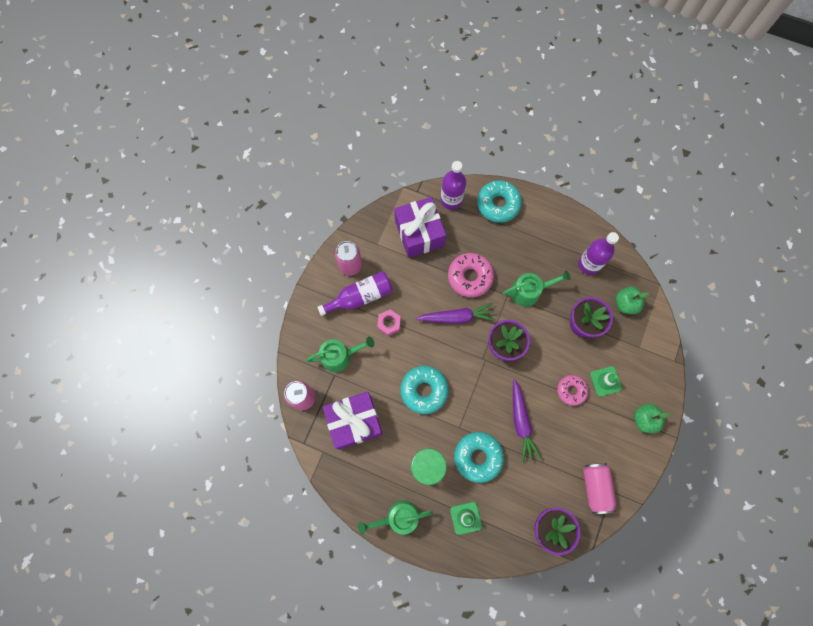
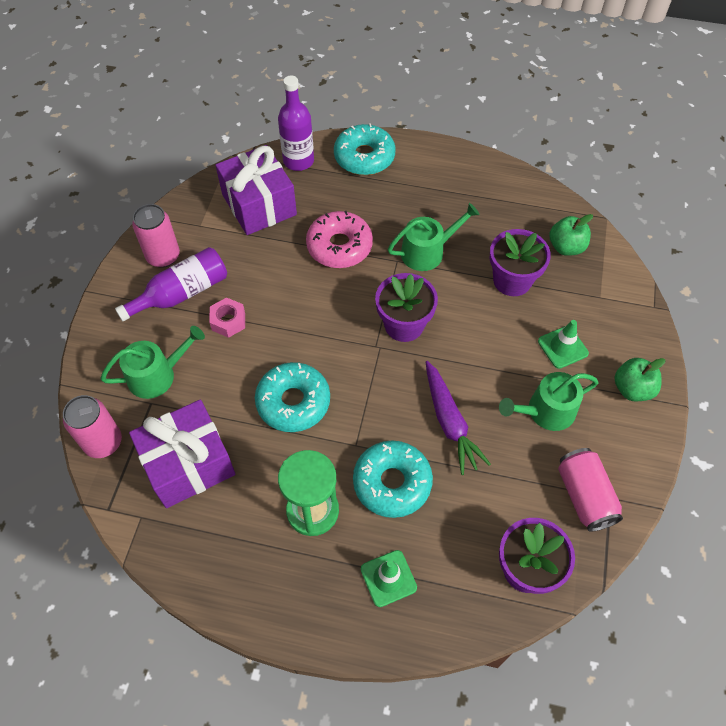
camera: 10 degrees left, 15 degrees down
(398, 518) = (277, 598): green watering can -> green watering can (546, 411)
(457, 317) = (328, 298): purple carrot -> none
(571, 390) = (515, 367): pink donut -> none
(589, 264) = (503, 208): purple bottle -> none

